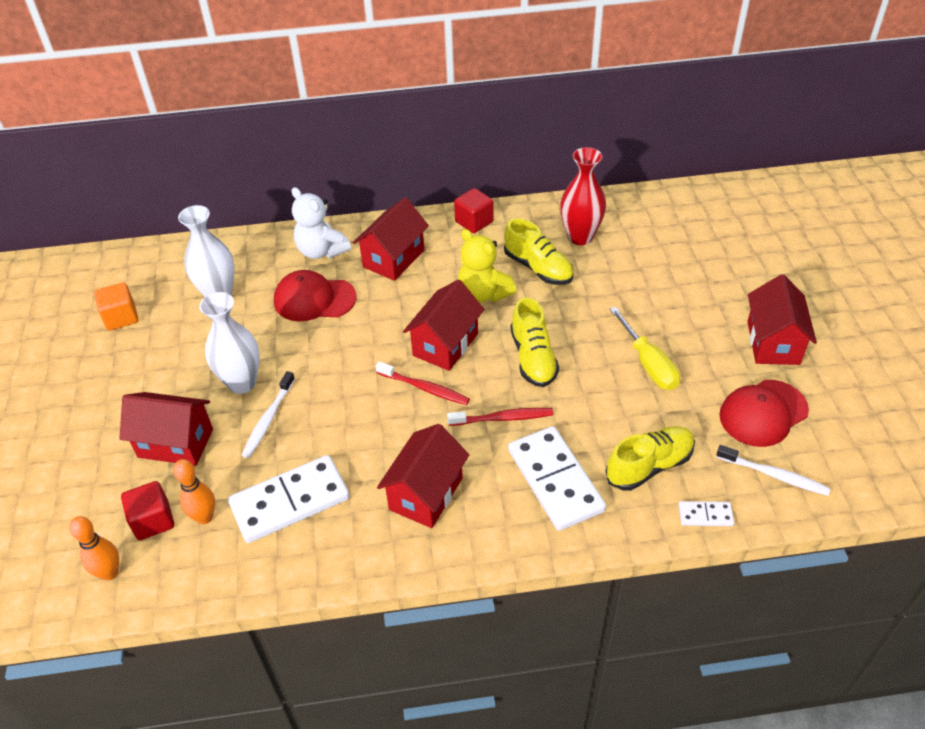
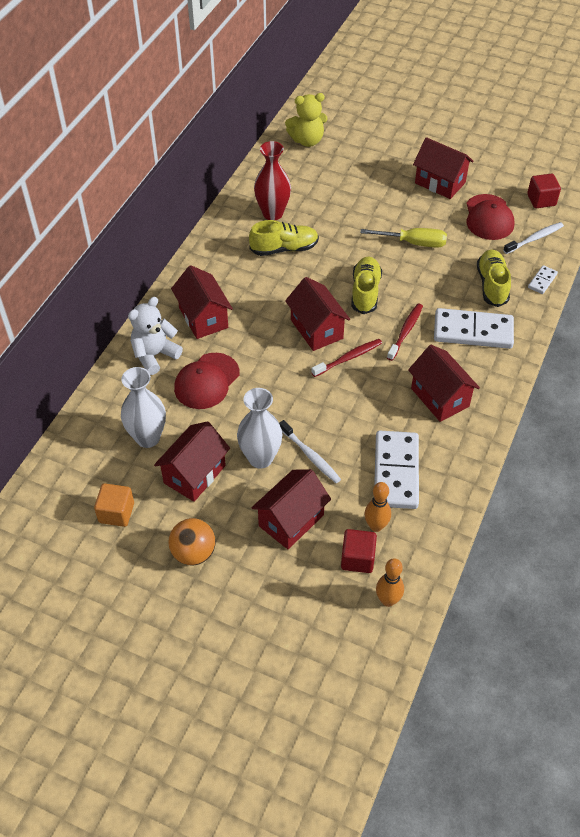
camera: 60 degrees left, 5 degrees up
(100, 390) = (193, 553): none -> orange ball
(194, 346) = (194, 474): none -> red house
(321, 251) = (154, 355): white teddy bear -> white teddy bear turned 150 degrees clockwise
(474, 222) = (205, 257): red cube -> red cube (541, 200)
(483, 293) = (284, 287): yellow teddy bear -> yellow teddy bear (307, 140)
(533, 358) = (365, 292): yellow shoe -> yellow shoe turned 105 degrees counterclockwise

